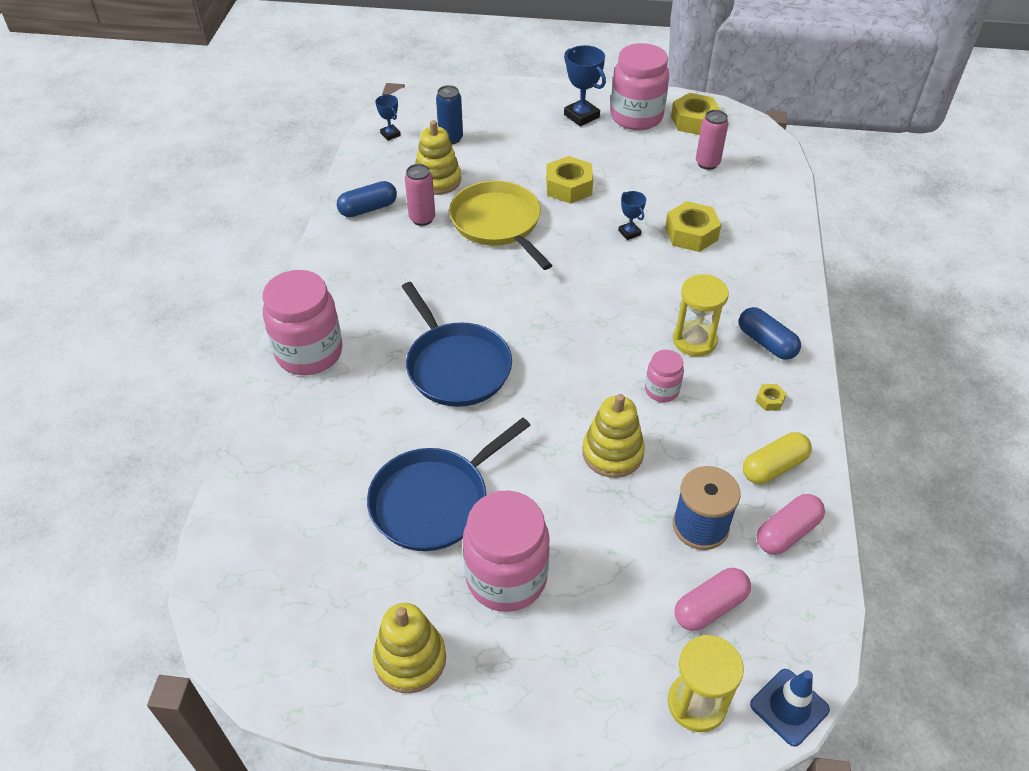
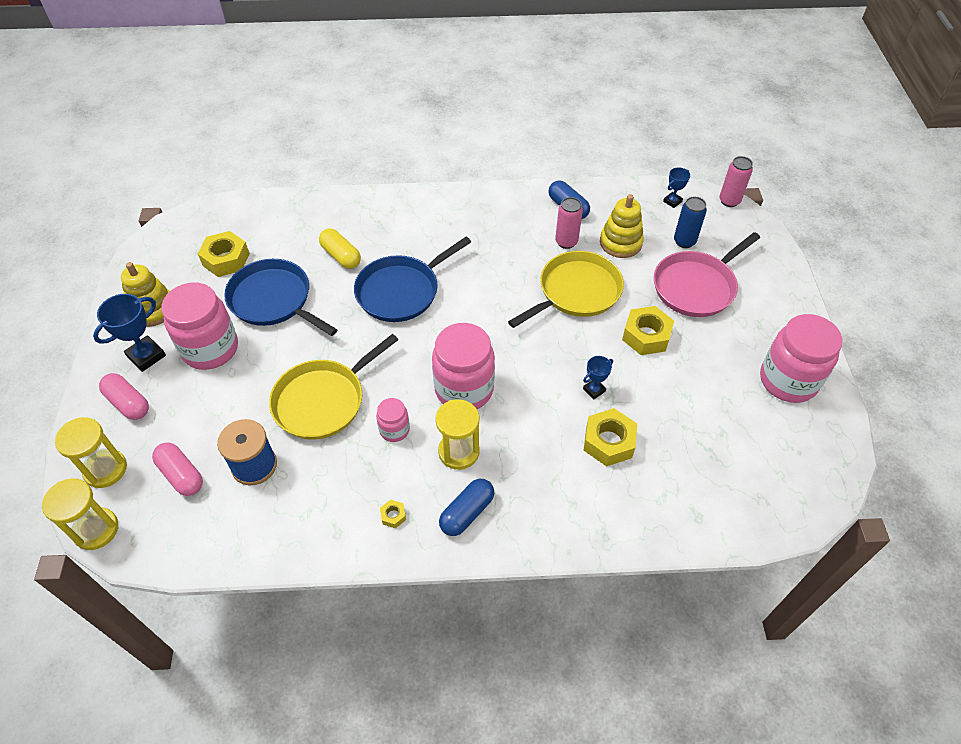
camera: 80 degrees right, 5 degrees up
(309, 353) = (402, 209): pink jar -> pink jar (464, 389)
(513, 143) = (696, 286): none -> pink pan
(581, 116) = (766, 333): blue trophy -> blue trophy (146, 356)
(612, 453) = (323, 400): yellow stacking toy -> yellow pan
(694, 121) = (806, 435): yellow nut -> yellow nut (226, 259)
(707, 163) = (732, 452): pink can -> pink can (729, 201)
(774, 467) = (316, 519): yellow capsule -> yellow capsule (341, 256)
(787, 532) = (248, 529): pink capsule -> pink capsule (128, 403)
(789, 707) = (96, 530): blue traffic cone -> yellow hourglass

